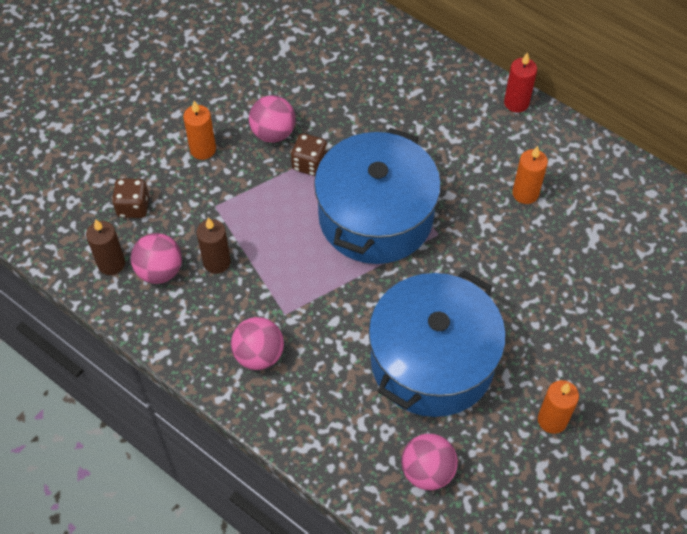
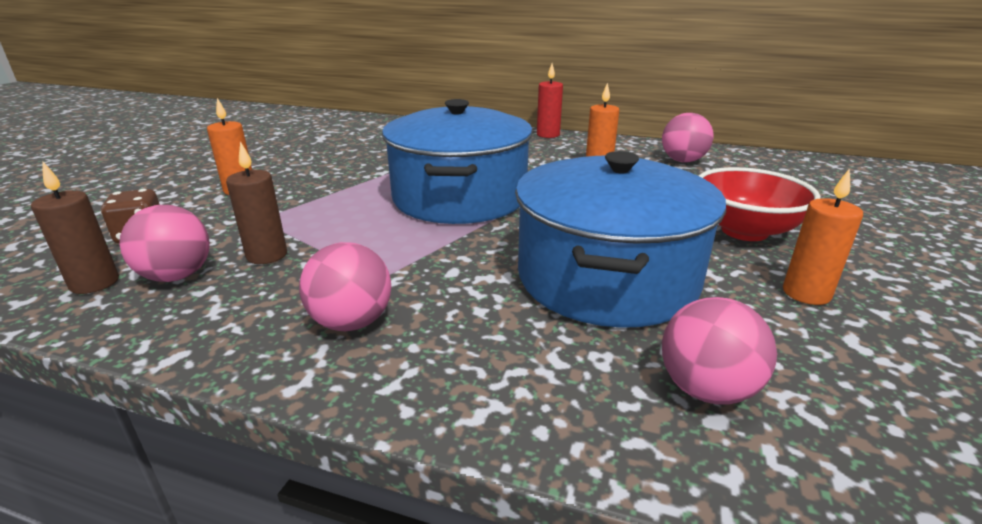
camera: 20 degrees left, 30 degrees down
(273, 133) = (322, 172): pink ball -> pink ball (683, 161)
(309, 164) = (369, 181): brown dice -> none
(573, 338) = (744, 231): none -> red bowl

